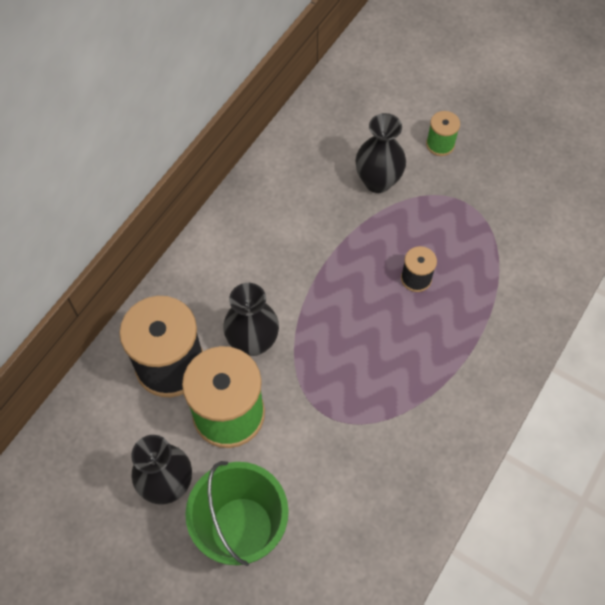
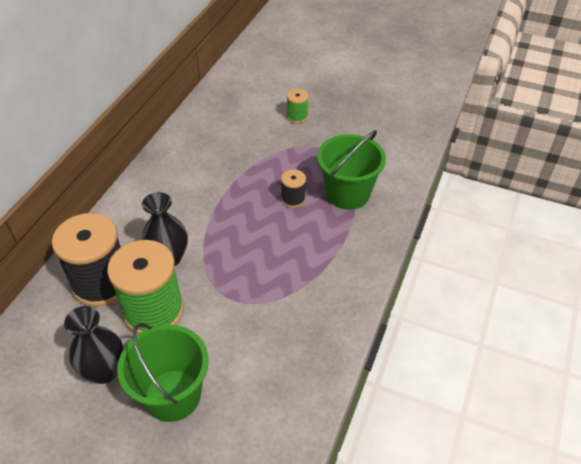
camera: 10 degrees left, 15 degrees down
(378, 181) = (254, 143): black vase -> none
(487, 280) = (347, 194): none -> green bucket

